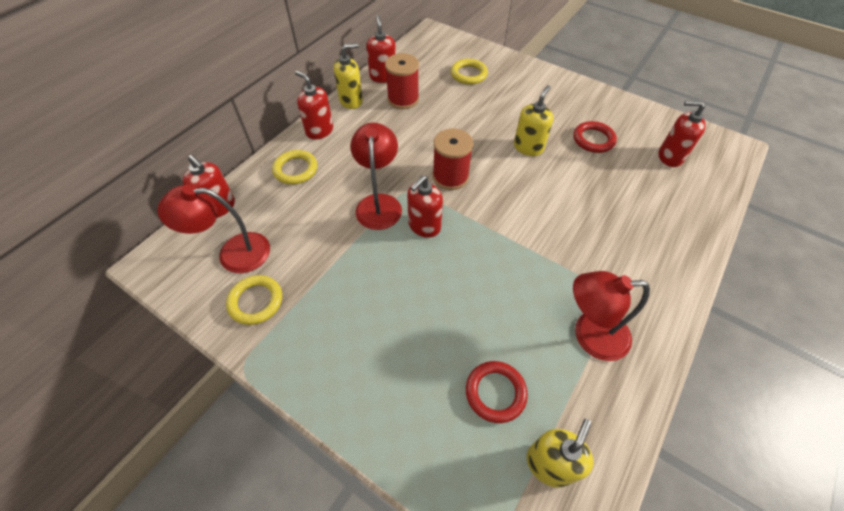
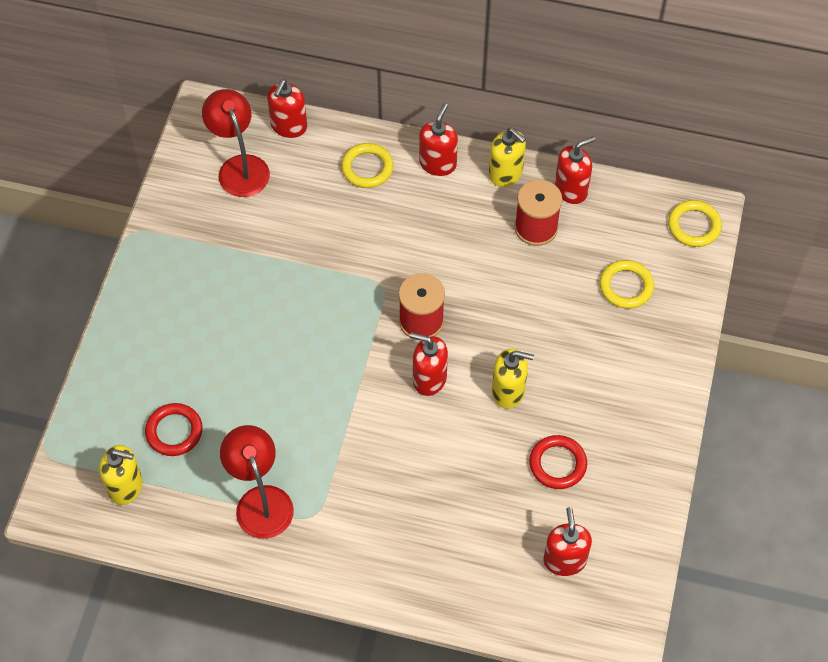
camera: 70 degrees right, 5 degrees up
(256, 301) = (196, 211): yellow ring -> yellow ring (694, 226)
(379, 203) = (352, 265): red lamp -> none
(424, 226) = (338, 317): red soap dispenser -> red soap dispenser (429, 379)

